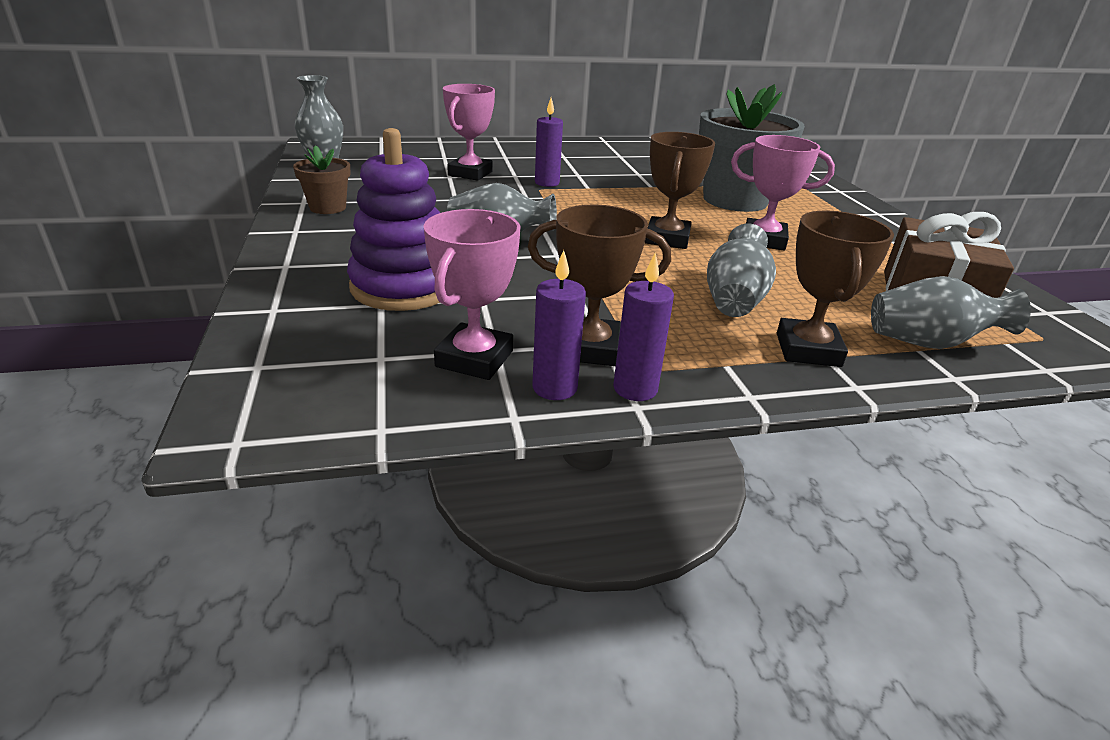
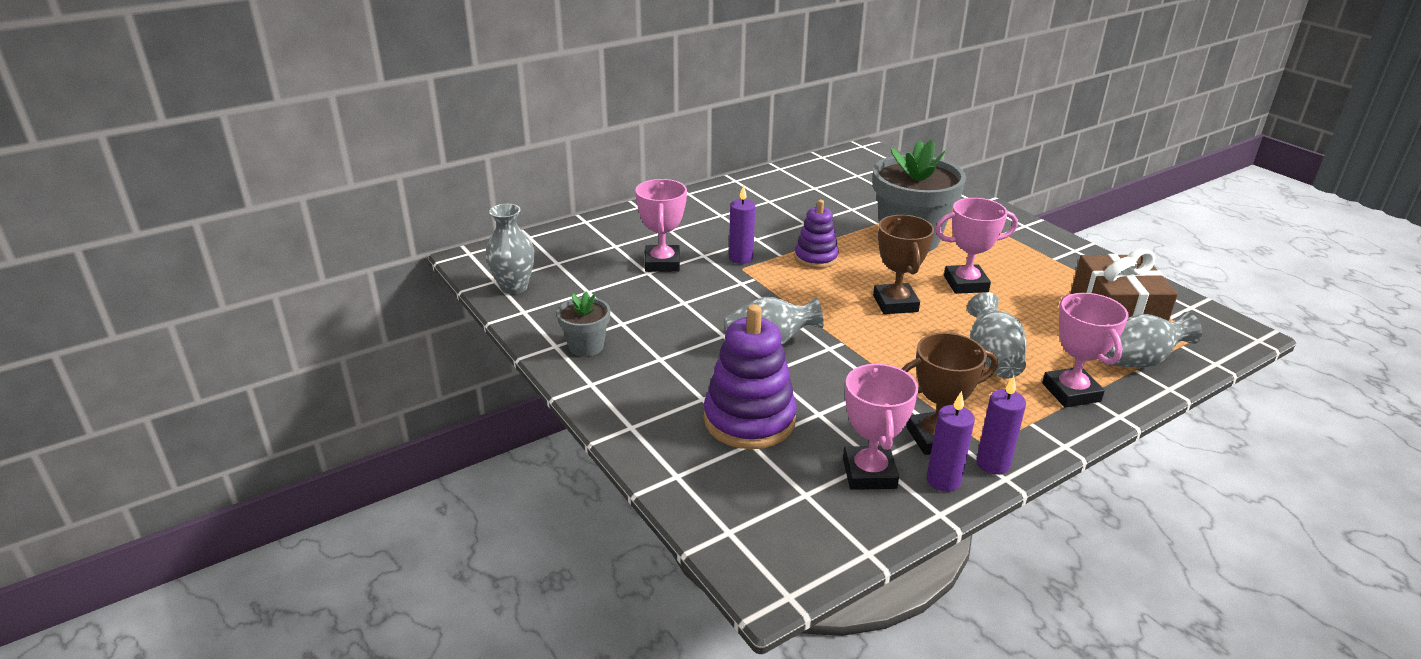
camera: 20 degrees left, 0 degrees up
(328, 208) = (586, 346): brown flower pot -> grey flower pot
(621, 195) = (816, 258): none -> purple stacking toy
(808, 350) = (1071, 392): brown trophy -> pink trophy

